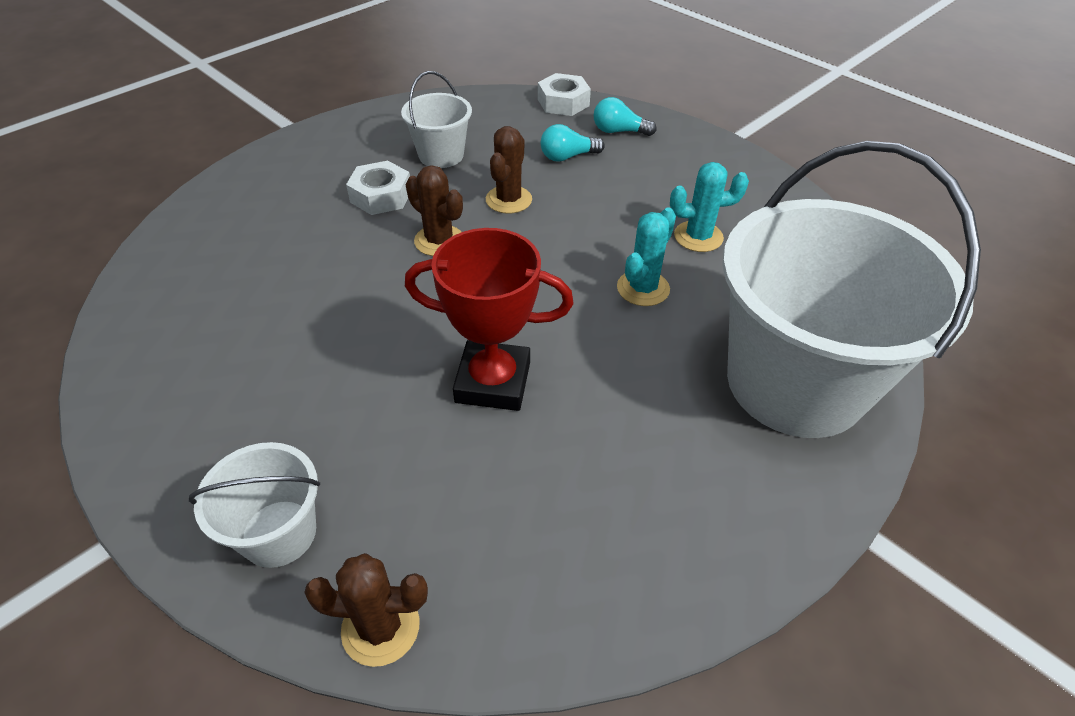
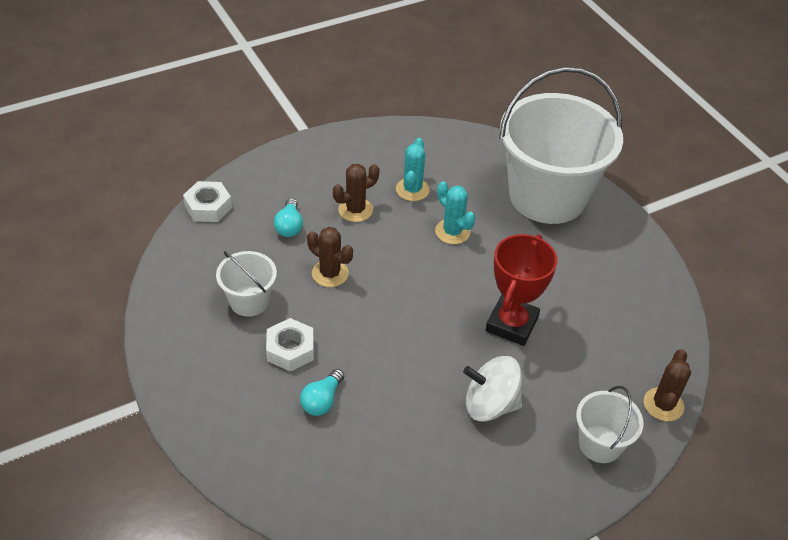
camera: 75 degrees left, 0 degrees up
(335, 382) = (490, 404): none -> white spinning top
(439, 241) = (363, 324): brown cactus -> brown cactus (355, 210)
(619, 131) = (269, 188): turquoise light bulb -> turquoise light bulb (322, 400)

